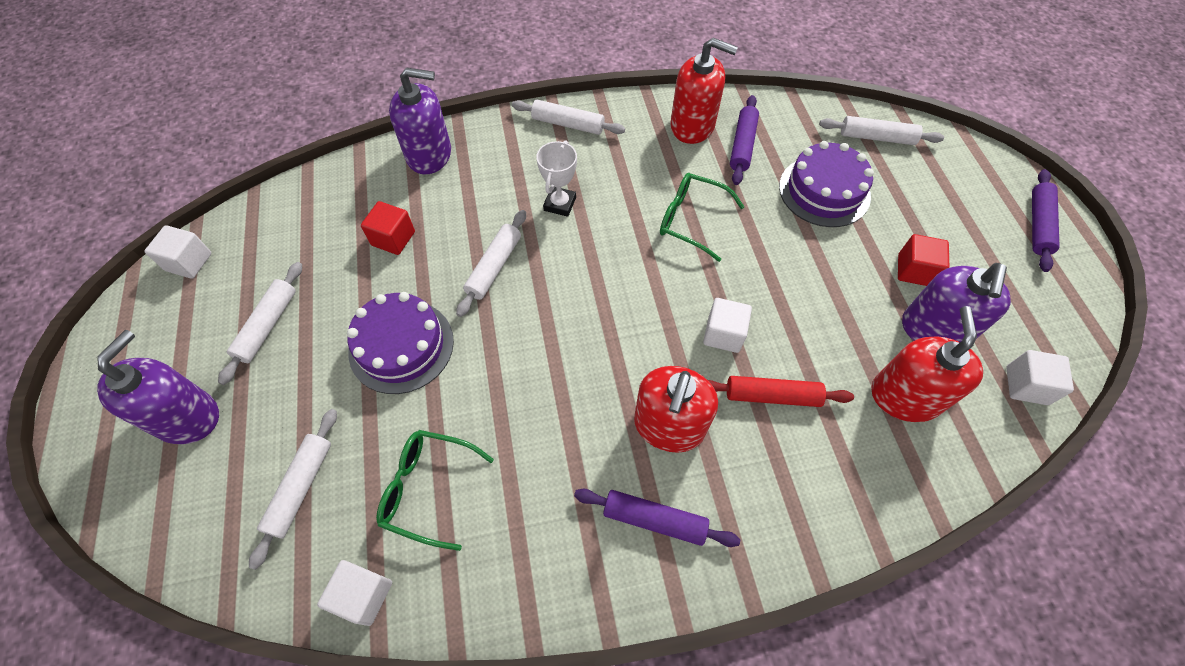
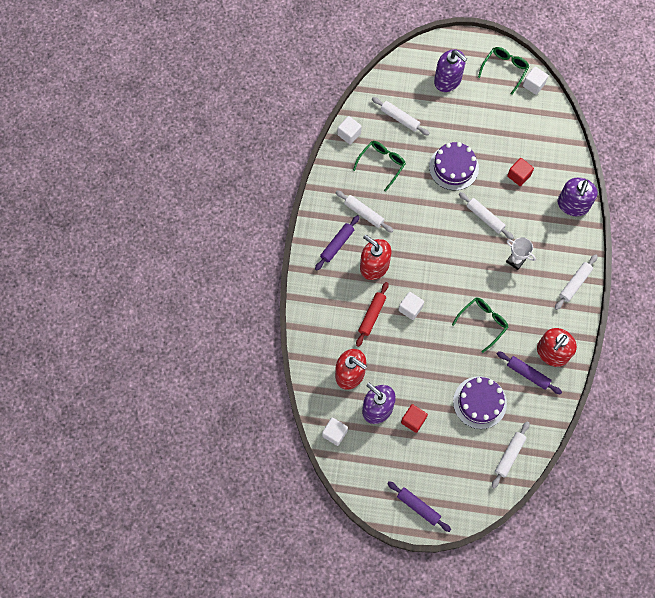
camera: 110 degrees right, 10 degrees up
(155, 318) = (504, 70): none -> green glasses
(267, 326) = (484, 114): white rolling pin -> white rolling pin (363, 213)

